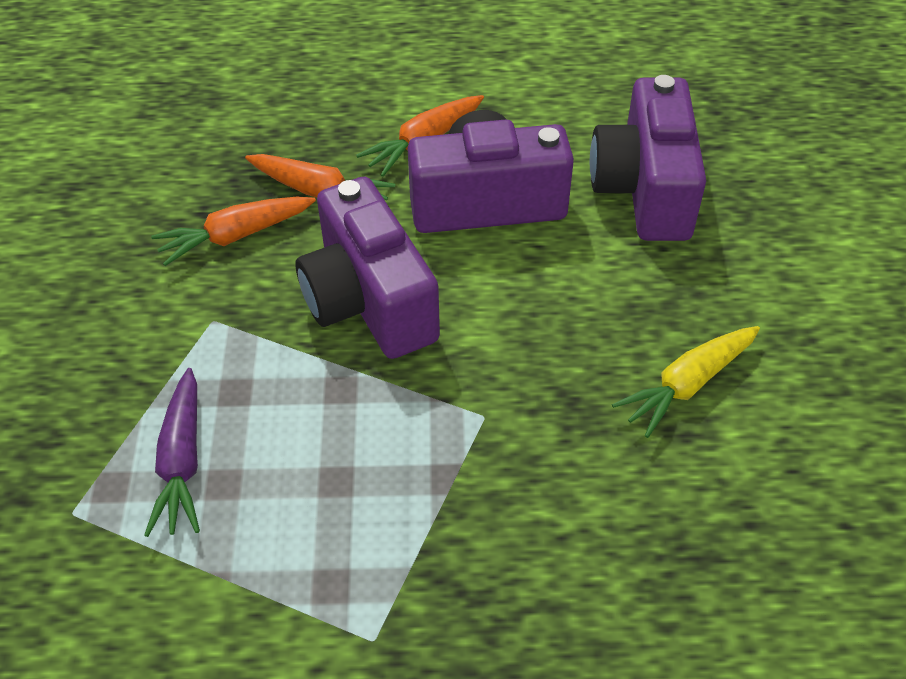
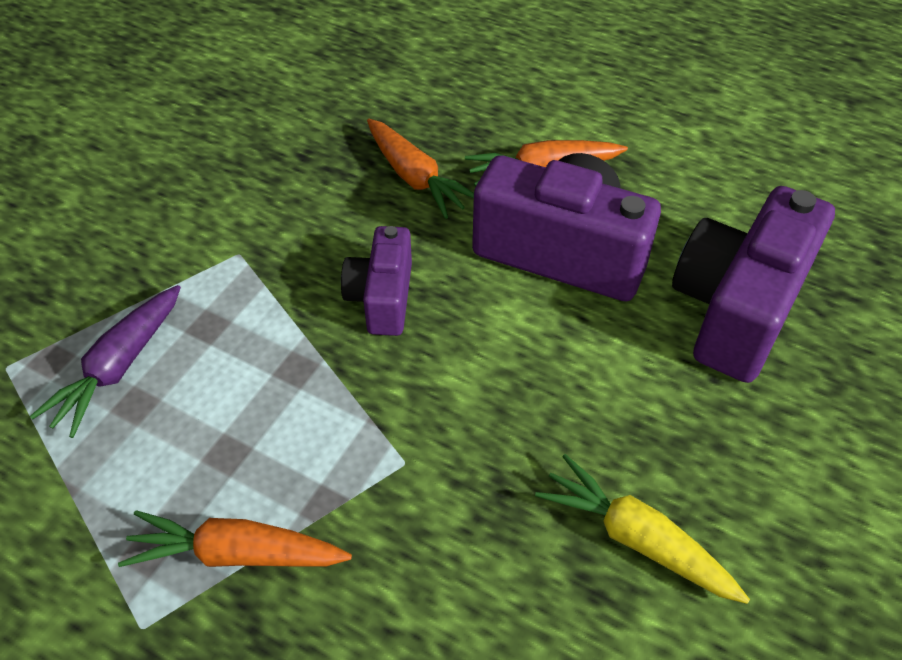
camera: 30 degrees right, 0 degrees up
(235, 236) = (313, 187): orange carrot -> orange carrot (237, 553)
(369, 301) = (382, 298): purple camera -> purple camera, size x0.57
(687, 385) = (636, 539): yellow carrot -> yellow carrot turned 45 degrees clockwise

